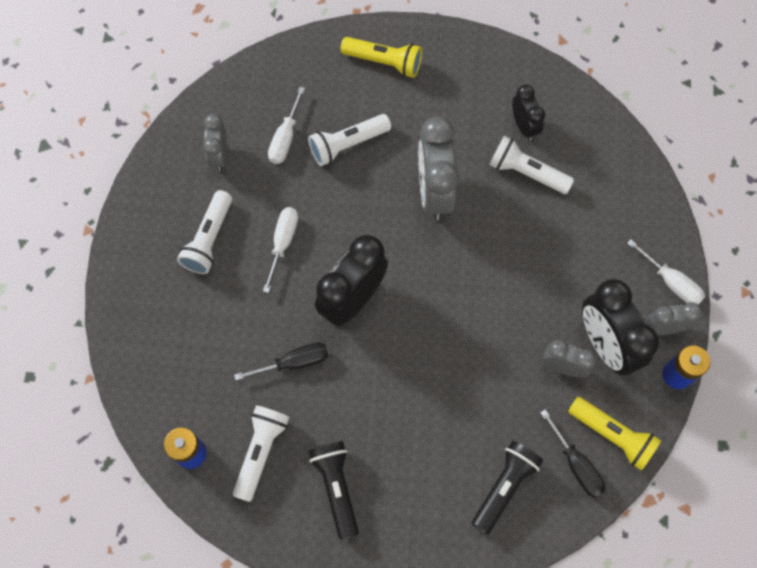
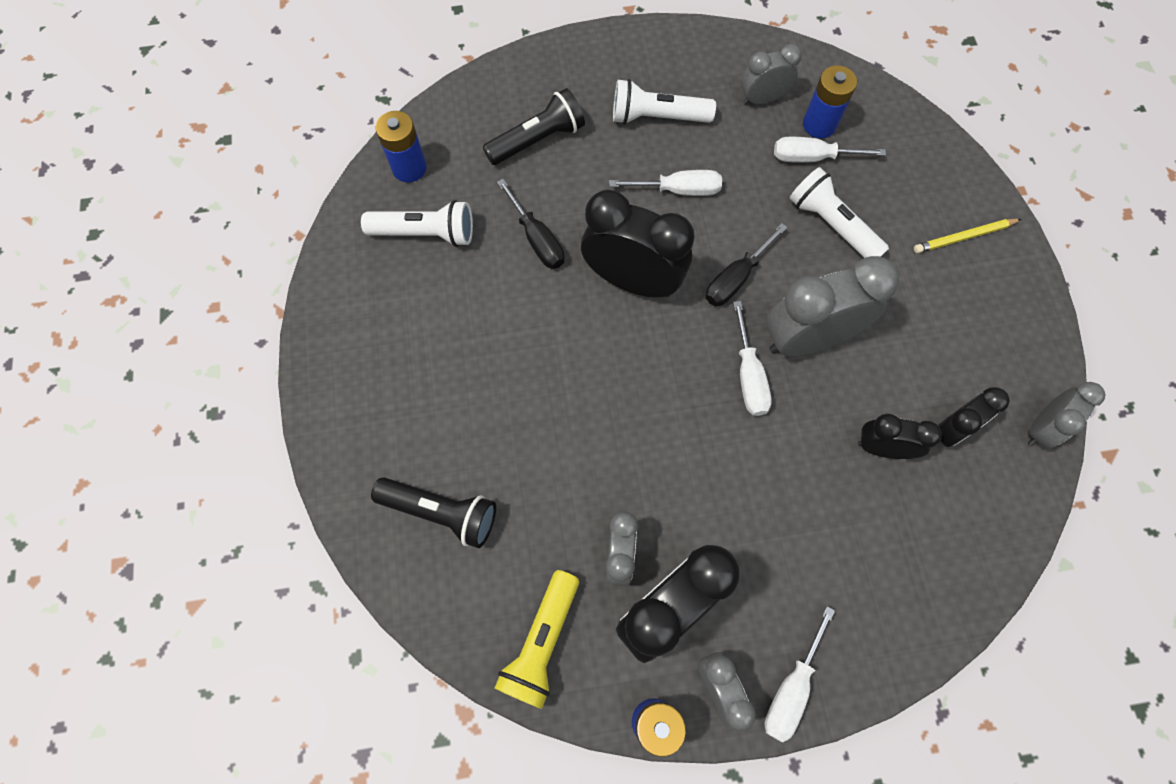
camera: 75 degrees right, 0 degrees up
(257, 123) = (819, 124): none -> blue battery
(336, 487) = (401, 320): black flashlight -> black flashlight (538, 140)
(384, 62) = (963, 237): yellow flashlight -> yellow pencil
(452, 240) = (748, 375): none -> white screwdriver
(526, 172) = (882, 448): white flashlight -> black clock
(536, 72) = (1041, 428): none -> grey clock
(576, 464) = (490, 600): black screwdriver -> black screwdriver (736, 278)

